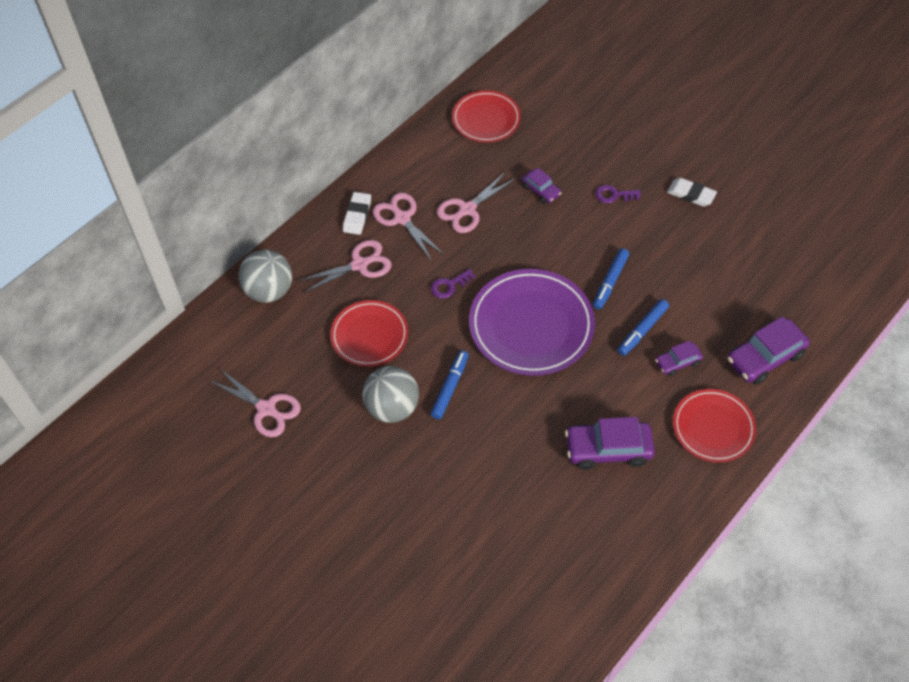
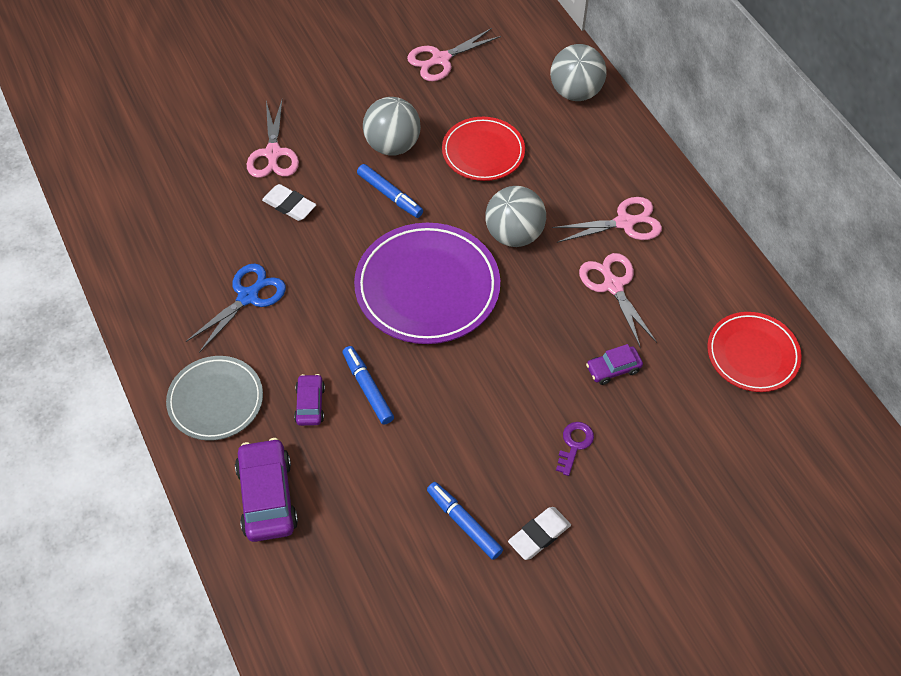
camera: 110 degrees right, 0 degrees up
(357, 215) = (645, 186): white eraser -> white eraser (289, 205)
(360, 264) = (576, 169): pink scissors -> pink scissors (273, 154)
(449, 285) = (514, 234): purple key -> grey ball
(608, 449) = (248, 296): purple car -> blue scissors
(610, 282) = (447, 385): blue marker -> blue marker (464, 523)
(713, 427) = (216, 400): red plate -> grey plate

